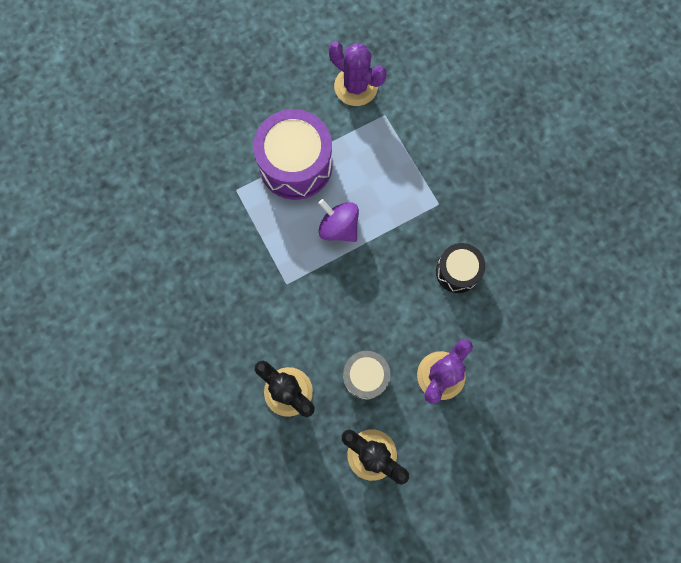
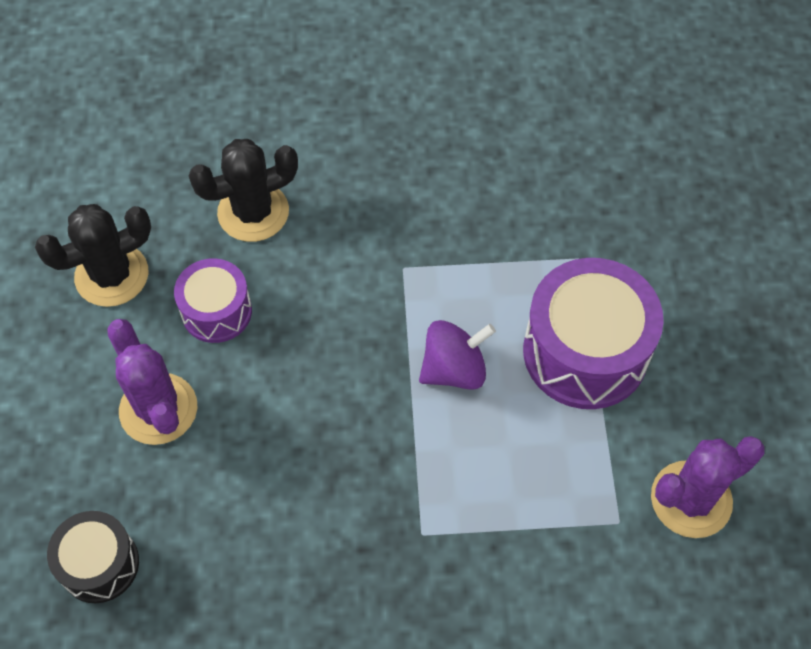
camera: 115 degrees right, 15 degrees down
(365, 376) = (217, 311): grey drum -> purple drum
(457, 271) = (296, 508): black drum -> black drum (99, 564)

